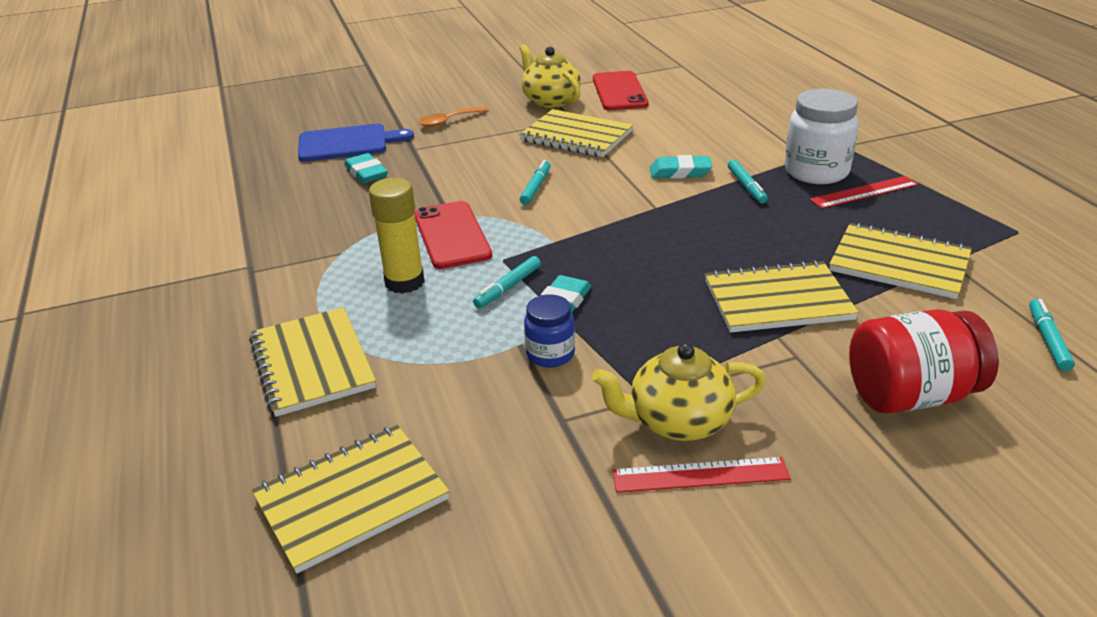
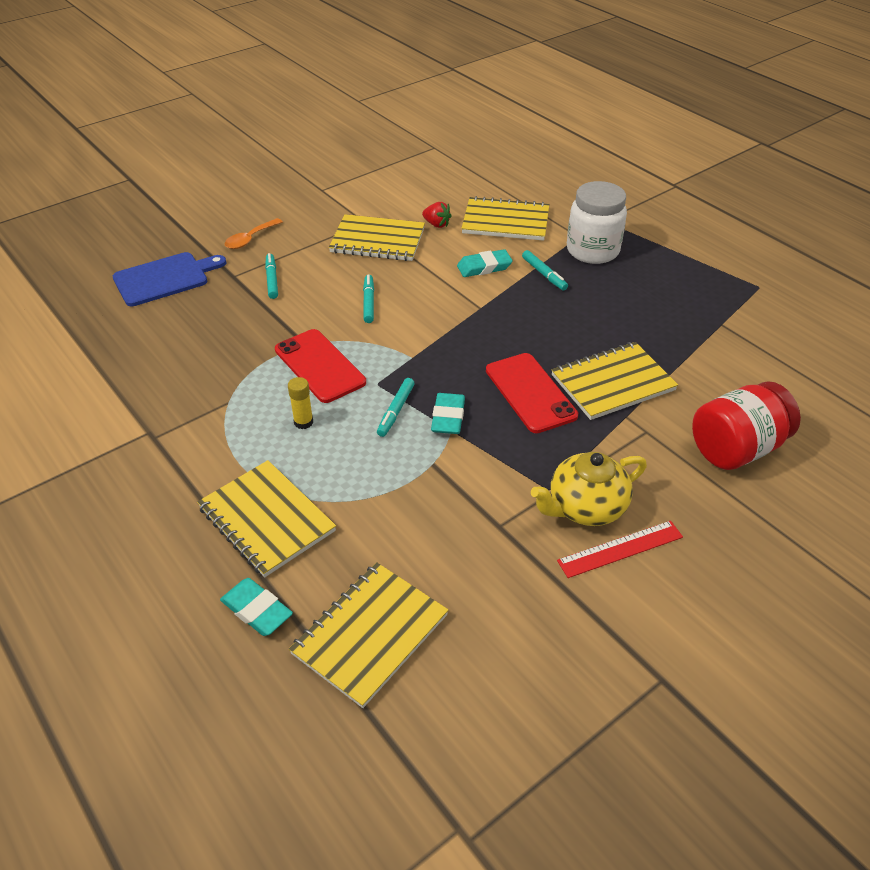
camera: 20 degrees left, 10 degrees up
(366, 173) = (203, 310): turquoise eraser -> turquoise eraser (257, 610)
(404, 282) = (303, 422): yellow glue stick -> yellow glue stick, size x0.55
(550, 100) = (334, 202): yellow teapot -> none
(550, 354) = (462, 468): blue jar -> none
(619, 91) = (392, 184): red phone -> red phone (530, 393)
(648, 129) = (436, 224): none -> red strawberry
(864, 192) = (636, 266): red ruler -> none
(899, 264) = (687, 332): yellow notebook -> yellow notebook (505, 221)
(1047, 340) = (809, 382): turquoise marker -> turquoise marker (272, 280)

